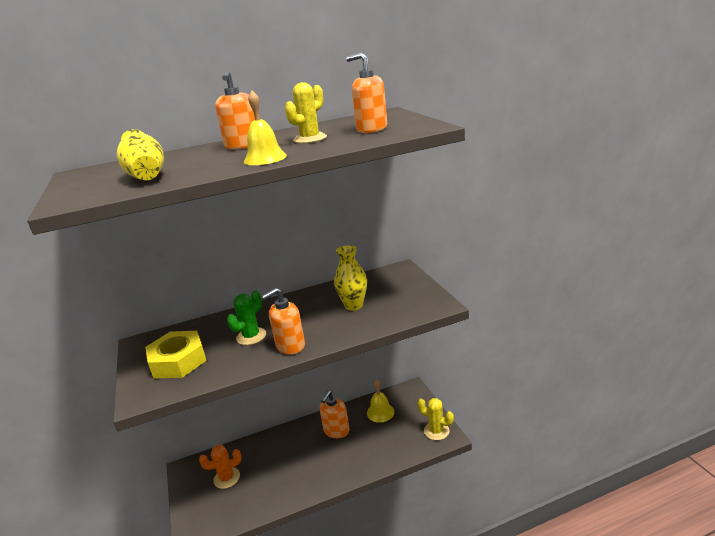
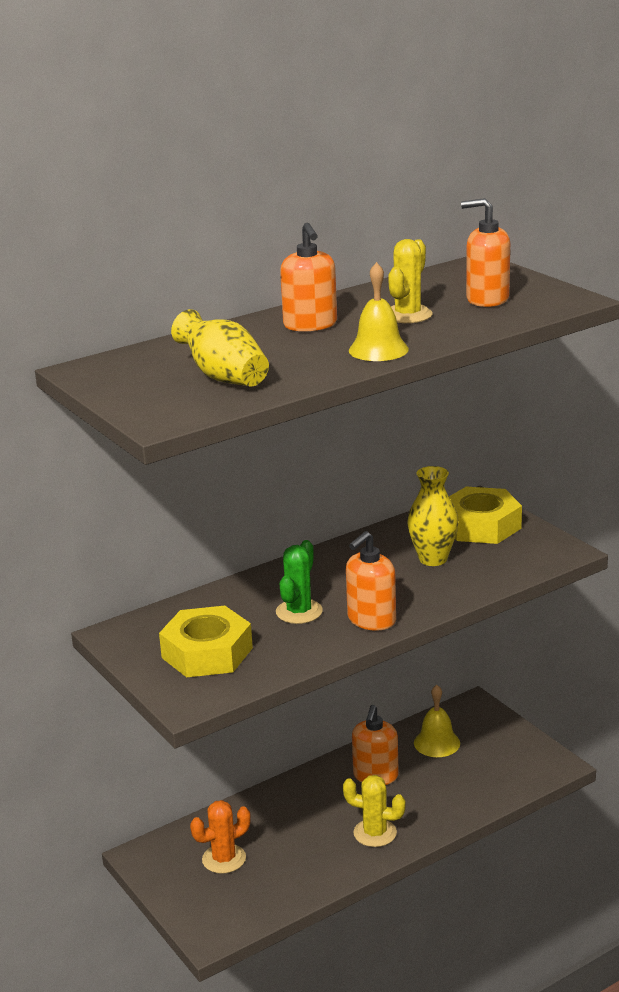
camera: 15 degrees left, 0 degrees up
(395, 284) = (481, 525): none -> yellow nut
(436, 431) = (537, 759): yellow cactus -> yellow cactus (375, 833)

